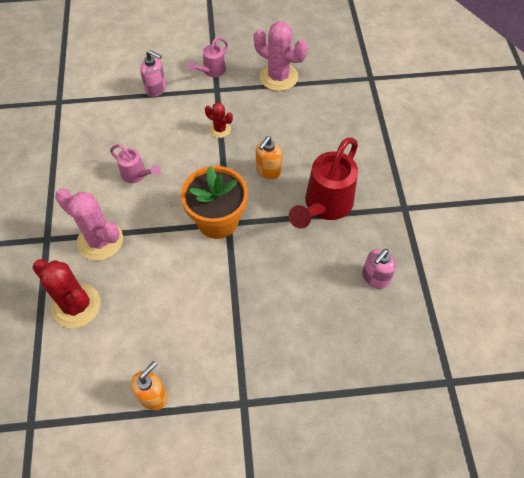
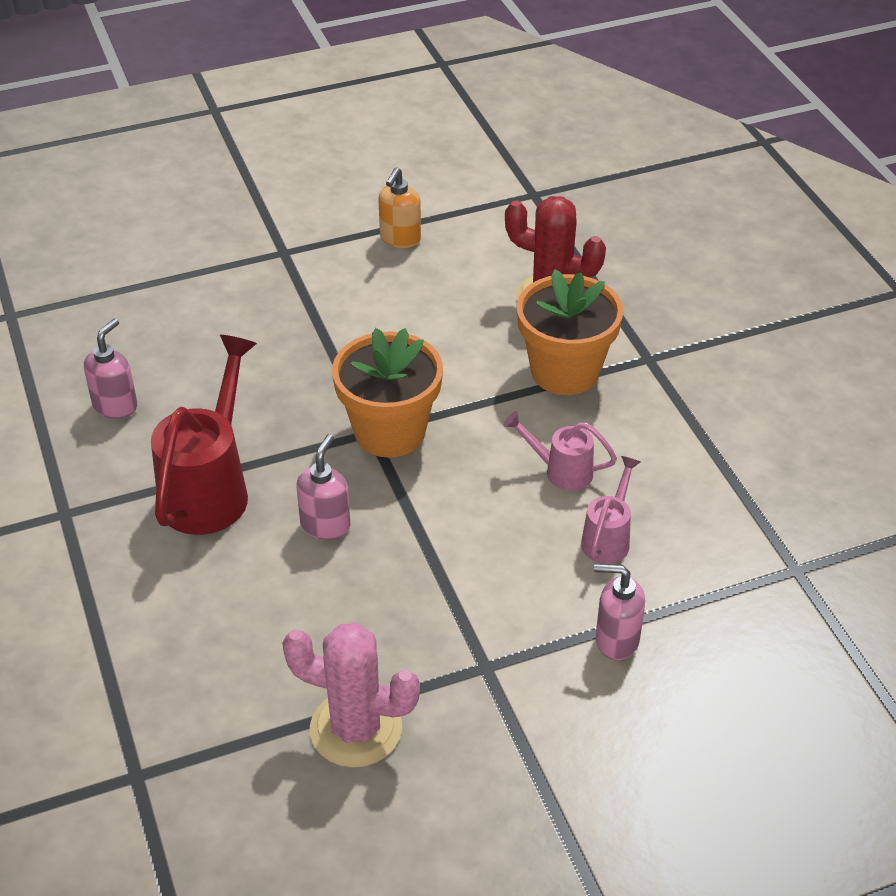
camera: 165 degrees right, 15 degrees down
(100, 240) = (565, 371): pink cactus -> orange flower pot
(211, 71) = (515, 708): pink watering can -> pink watering can (608, 537)
(220, 129) = (444, 582): red cactus -> none
(268, 171) = (325, 525): orange soap dispenser -> pink soap dispenser

